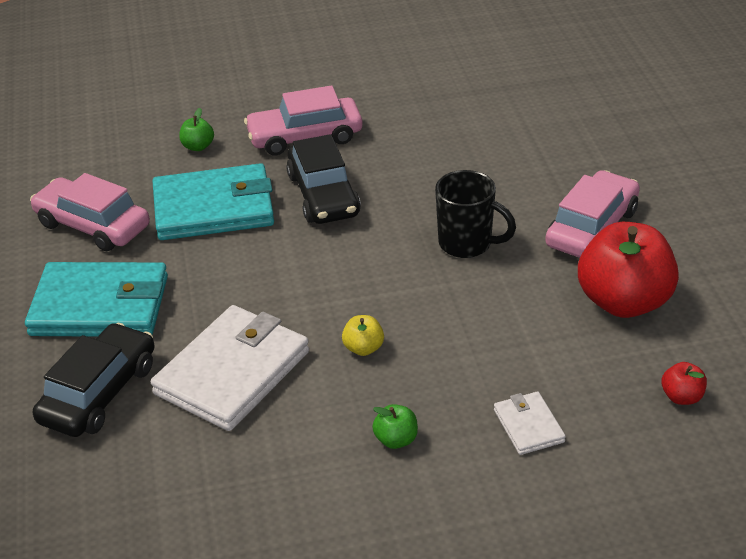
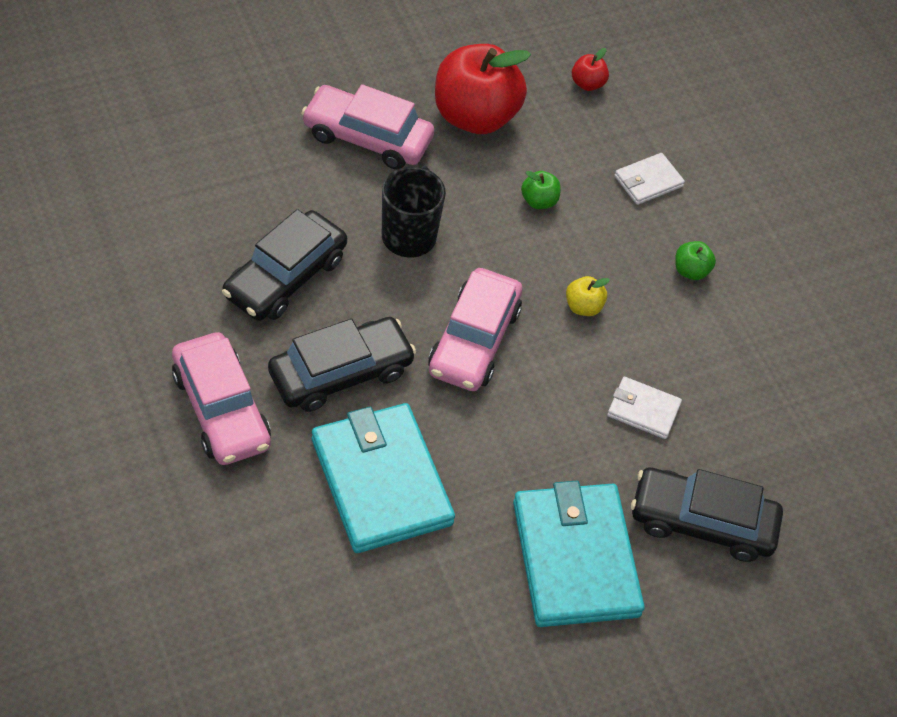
camera: 110 degrees left, 15 degrees up
(93, 225) = (434, 608): pink car -> pink car (474, 340)
(198, 146) = (252, 527): green apple -> green apple (539, 201)
(232, 372) = (643, 410): white wallet -> white wallet, size x0.48
(429, 172) = (285, 277): none -> black car

